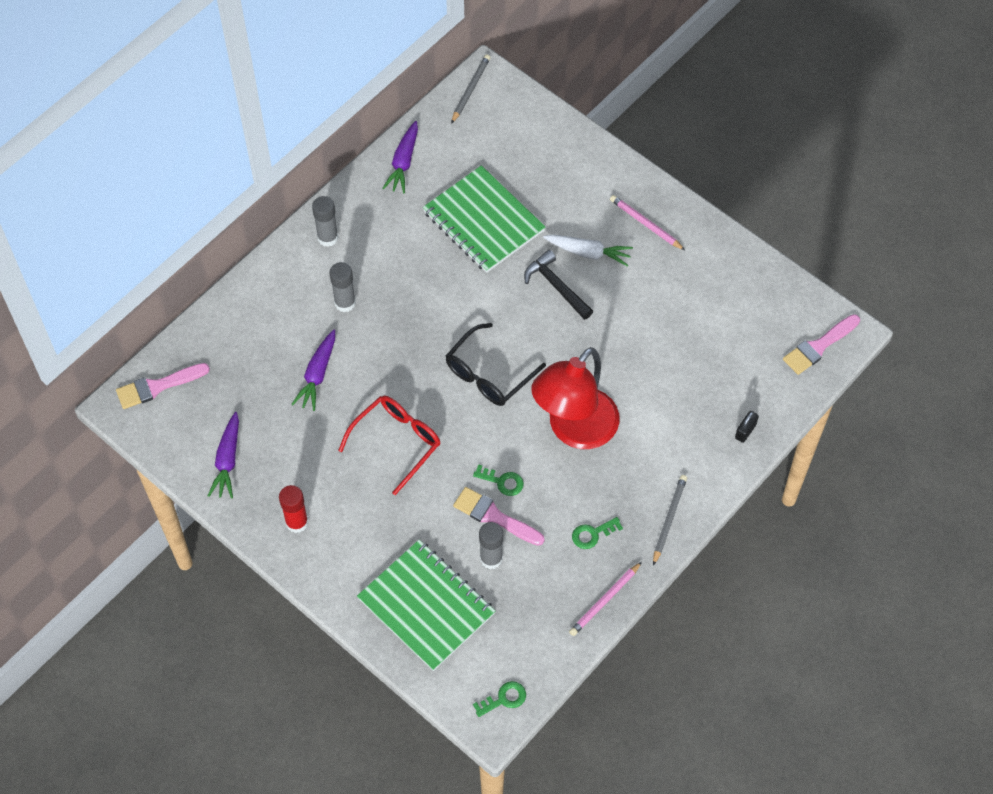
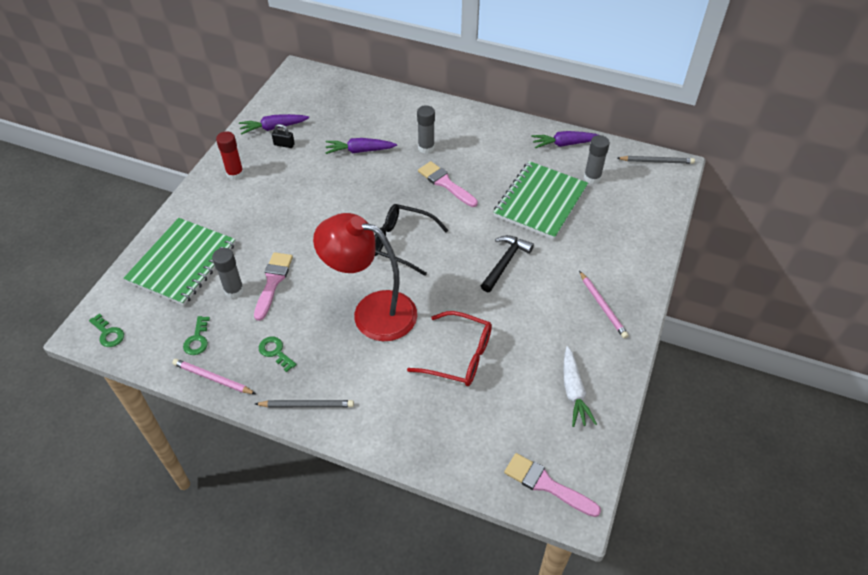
camera: 70 degrees right, 10 degrees down
(158, 386) = (318, 82): pink brush -> pink brush (445, 183)
(327, 238) = (476, 124): grey glue stick -> grey glue stick (592, 178)
(397, 442) = (319, 207): red glasses -> red glasses (459, 356)
(502, 481) = (306, 278): green key -> green key (197, 339)
(589, 253) = (549, 275): white carrot -> white carrot (573, 392)
(645, 224) = (602, 306): pink pencil -> pink pencil turned 135 degrees clockwise
(745, 431) = (422, 443): black padlock -> black padlock (284, 144)

